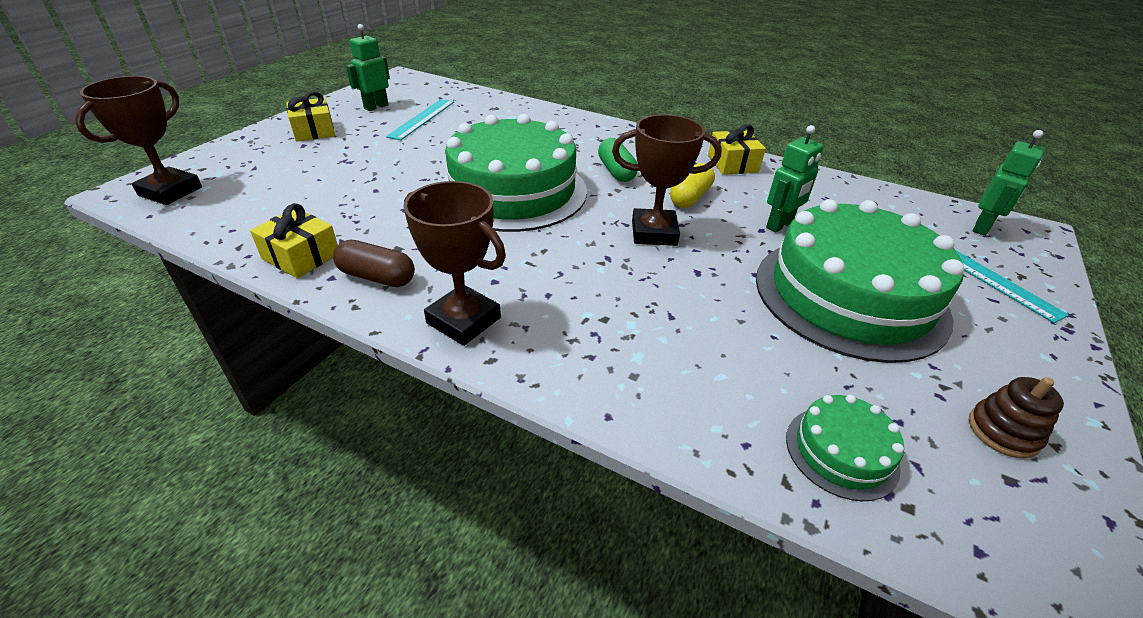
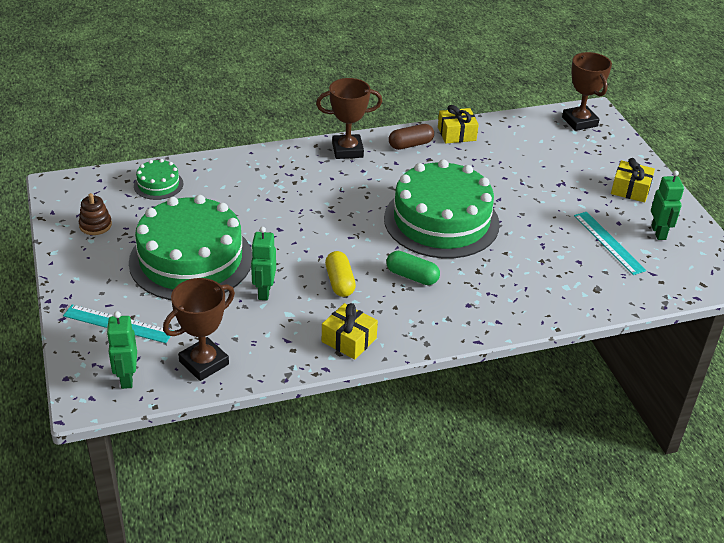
camera: 135 degrees right, 0 degrees up
(654, 233) = (328, 240): brown trophy -> brown trophy (204, 363)

